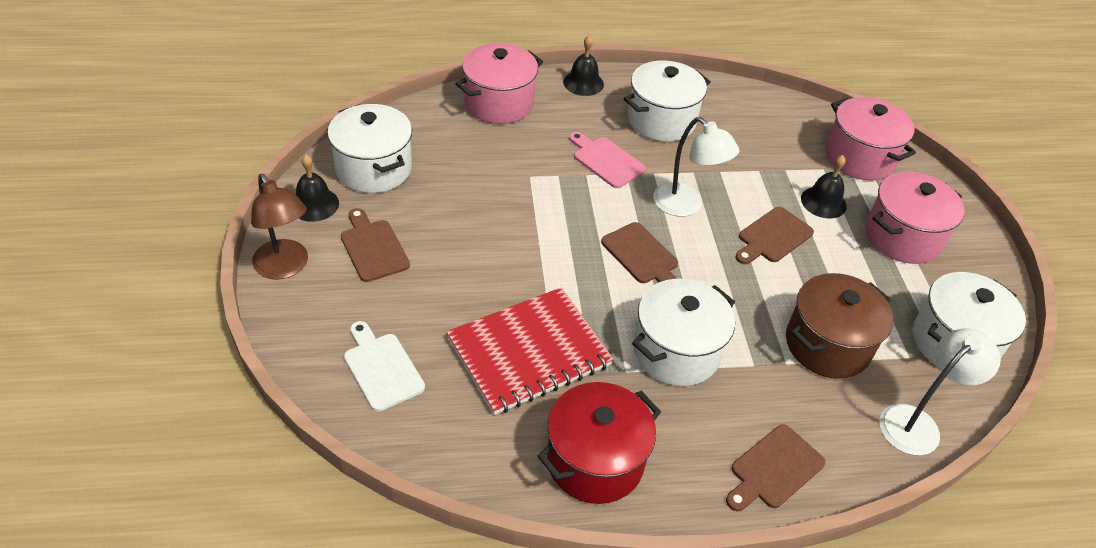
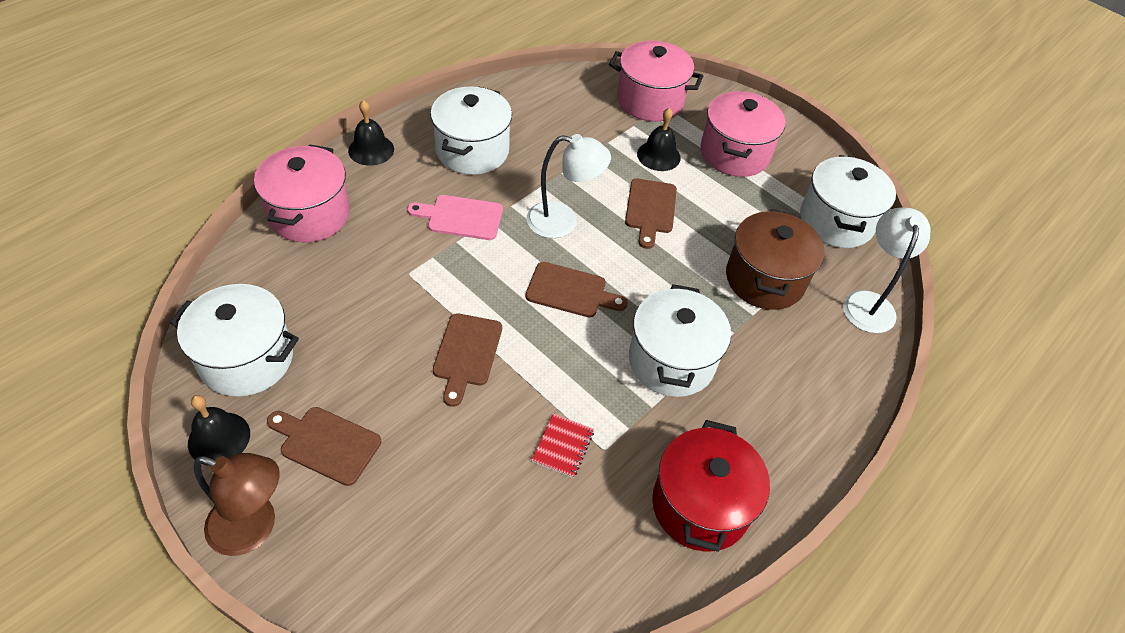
camera: 40 degrees left, 5 degrees up
(381, 368) = (451, 560): white cutting board -> none
(529, 352) = (563, 446): red notebook -> red notebook, size x0.40
(774, 469) = (820, 410): brown cutting board -> brown cutting board (466, 354)

